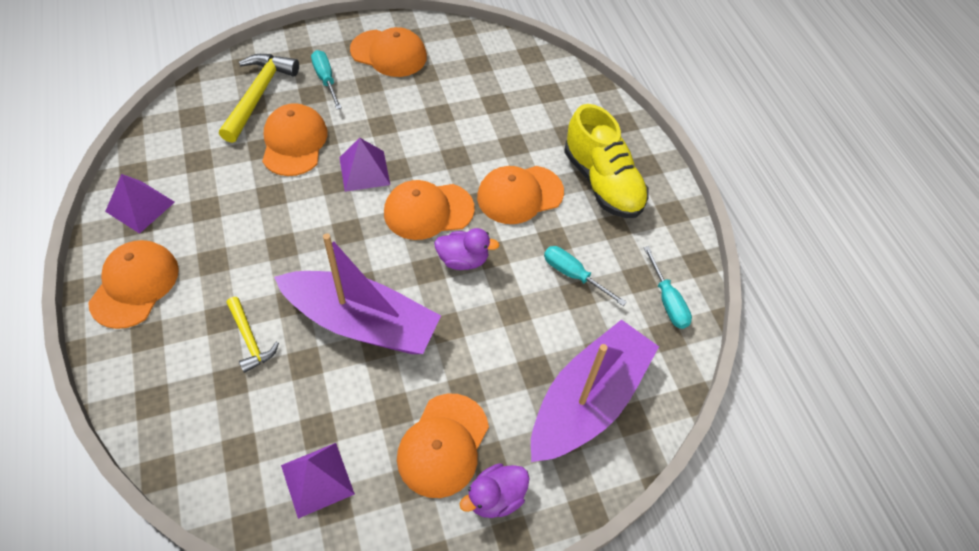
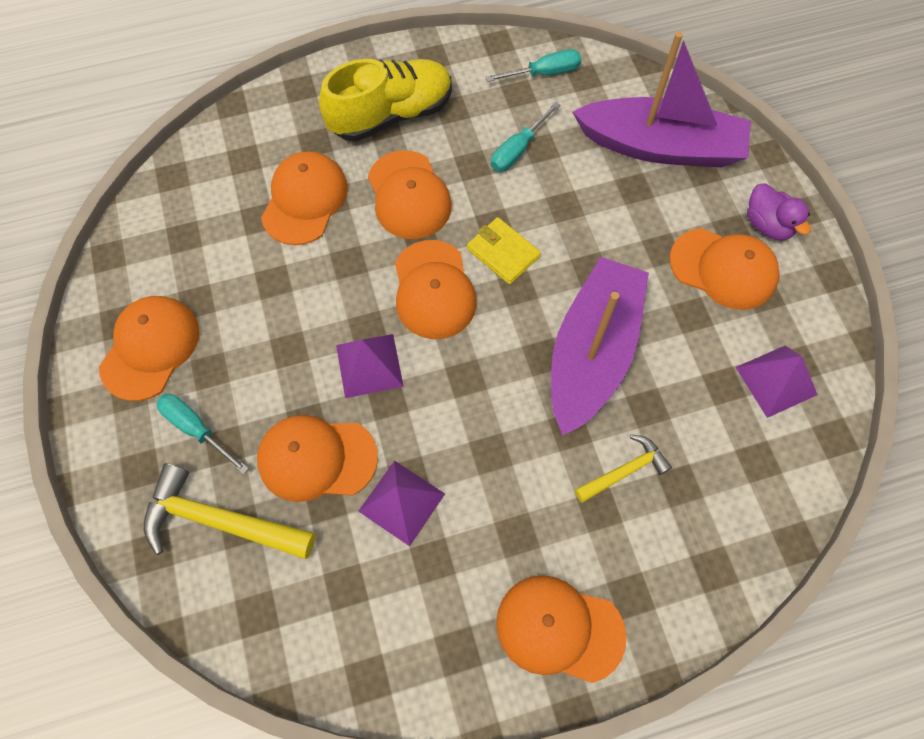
camera: 85 degrees left, 10 degrees up
(140, 206) = (429, 653): purple pyramid -> purple pyramid (401, 502)
(326, 80) = (196, 429): turquoise screwdriver -> turquoise screwdriver turned 60 degrees clockwise
(463, 260) = (503, 253): purple duck -> yellow wallet
(512, 129) = (305, 200): none -> orange cap
(588, 400) = (660, 146): purple boat -> purple boat turned 150 degrees clockwise

